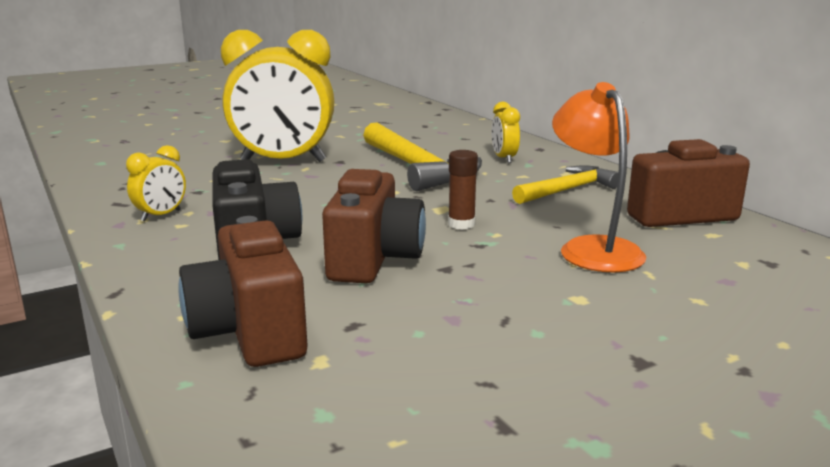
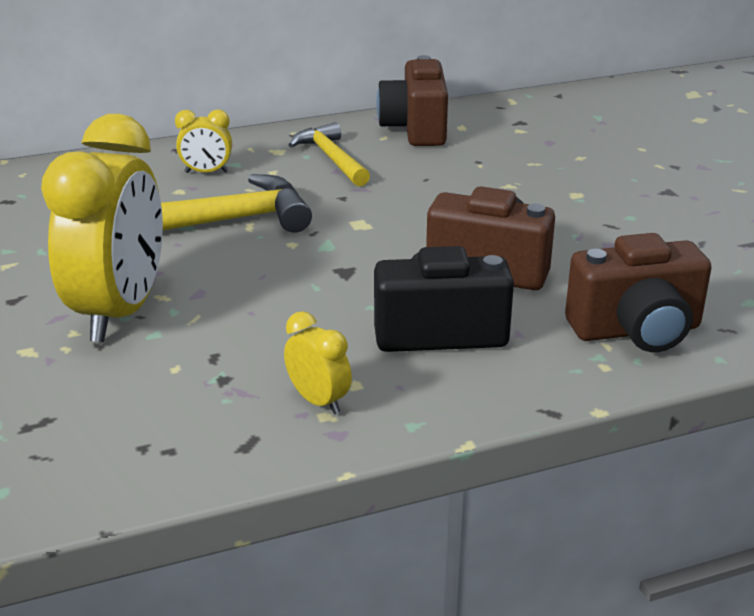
camera: 80 degrees left, 10 degrees up
(461, 224) = (410, 218): brown glue stick -> none
(593, 248) = (482, 173): orange lamp -> none

